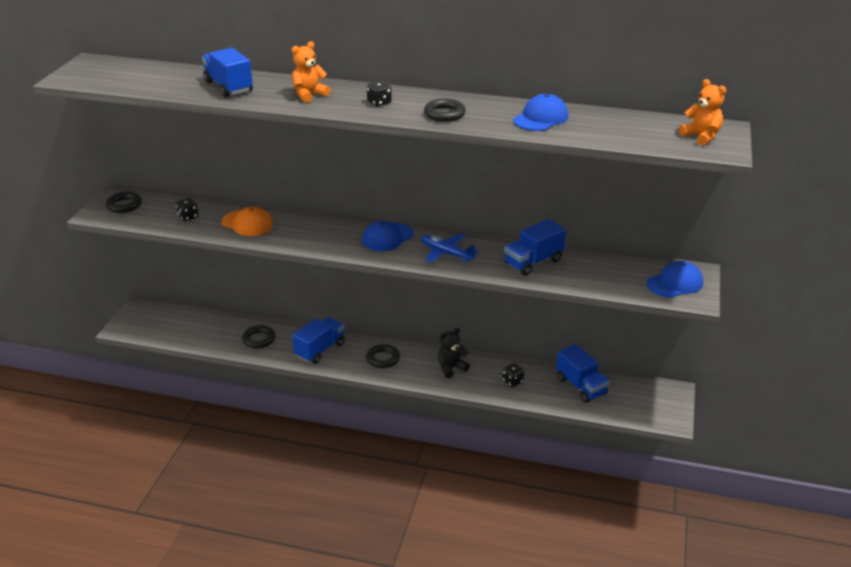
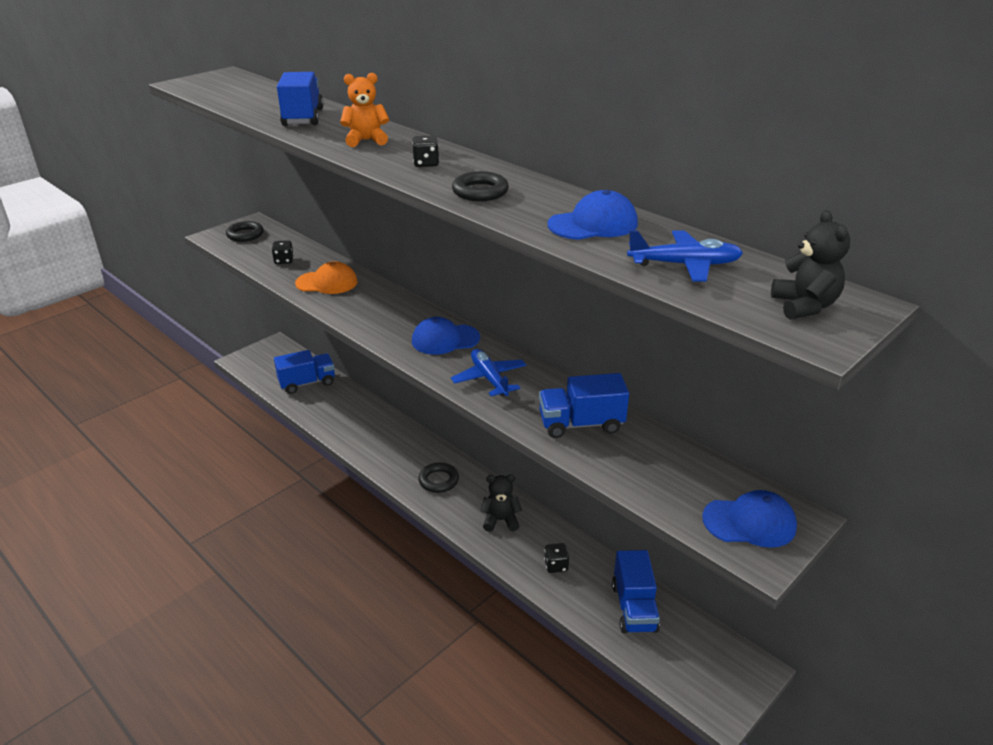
camera: 30 degrees right, 0 degrees up
(247, 223) = (327, 283): orange cap -> orange cap turned 60 degrees counterclockwise
(259, 339) = (341, 414): black ring -> none
(320, 350) = (386, 446): blue truck -> blue truck (307, 383)
(619, 130) = (685, 265): none -> blue plane
(701, 136) = (804, 306): orange teddy bear -> black teddy bear

